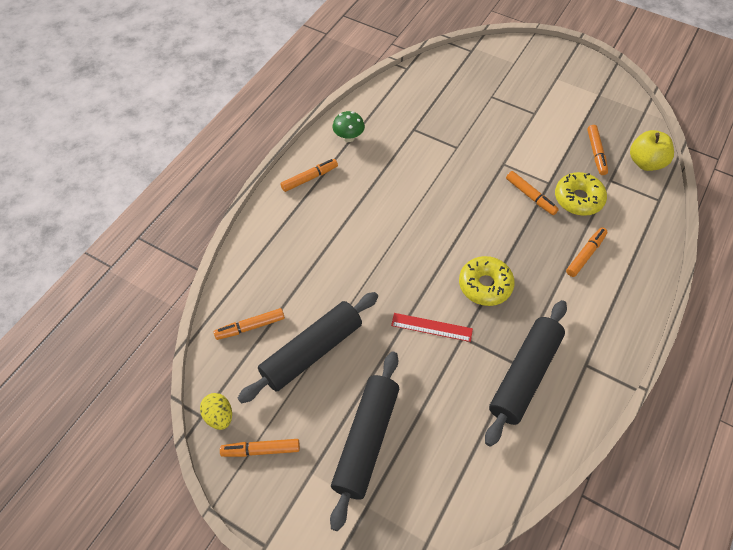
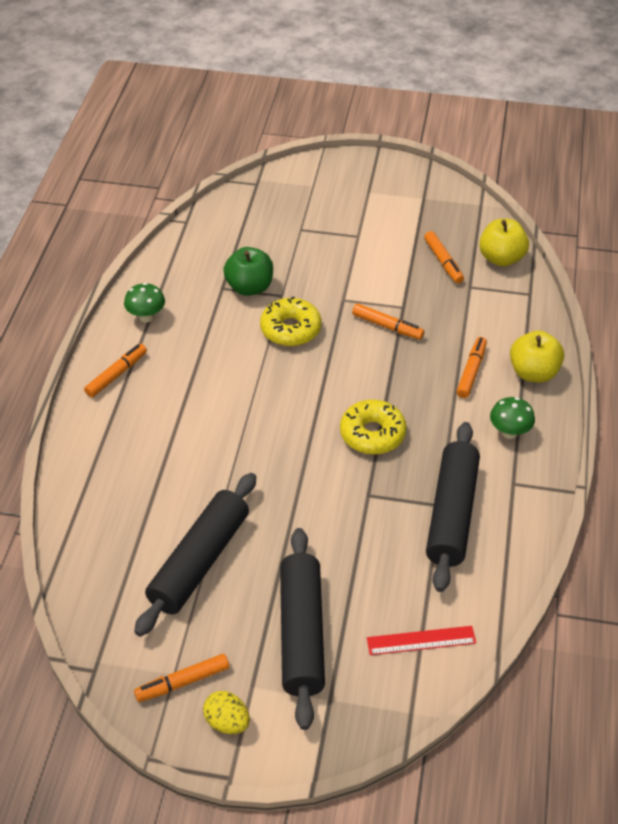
camera: 20 degrees left, 10 degrees down
(219, 416) = (116, 663): yellow egg -> yellow egg (227, 722)
(250, 327) = (113, 557): orange marker -> none
(431, 327) = (329, 495): red ruler -> red ruler (421, 640)
(434, 134) = (249, 287): none -> green apple
(578, 199) = (442, 315): yellow donut -> yellow donut (290, 329)
(598, 318) = (509, 432): none -> green mushroom
(638, 271) = (533, 373): none -> yellow apple

